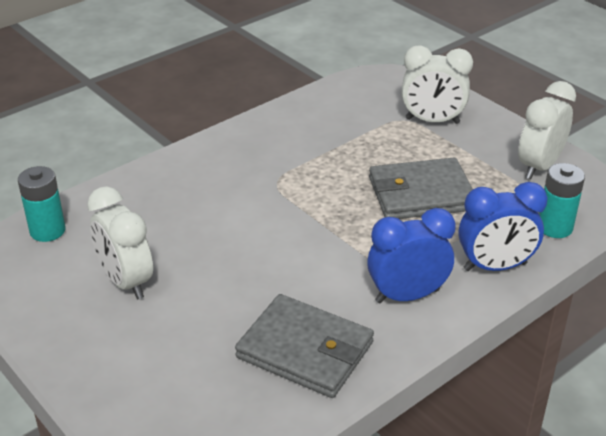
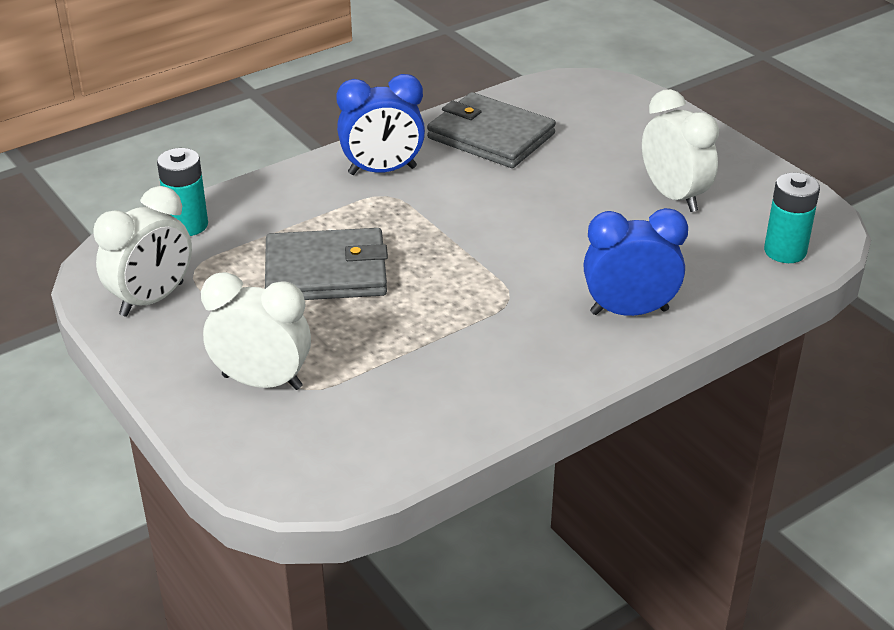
camera: 175 degrees left, 0 degrees up
(495, 267) = (279, 191): blue clock -> blue clock (629, 311)

